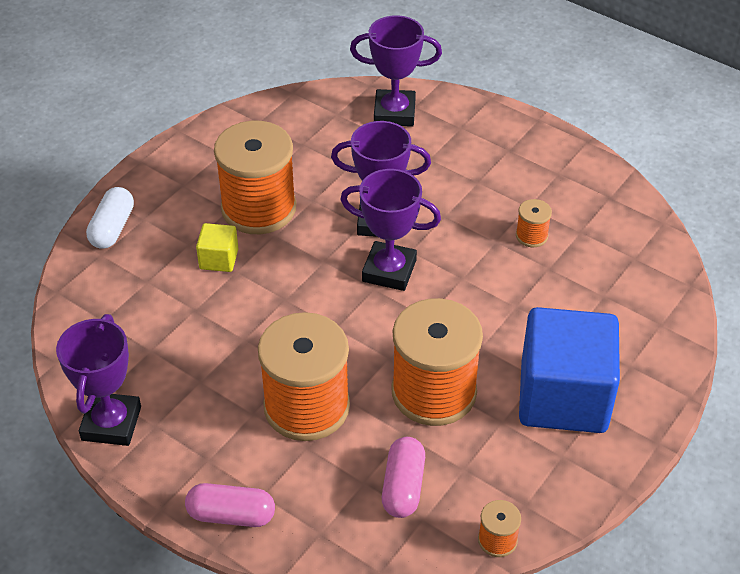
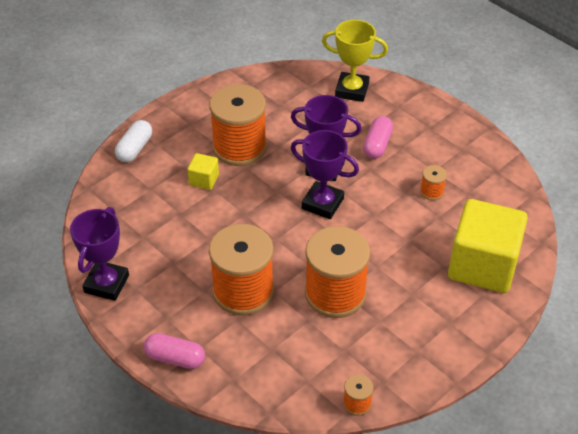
camera: 10 degrees right, 0 degrees up
(394, 113) = (352, 90): purple trophy -> yellow trophy
(403, 487) = (298, 356): pink capsule -> pink capsule (377, 145)
(563, 397) = (428, 310): blue cube -> none
(621, 326) = (482, 265): none -> yellow cube

